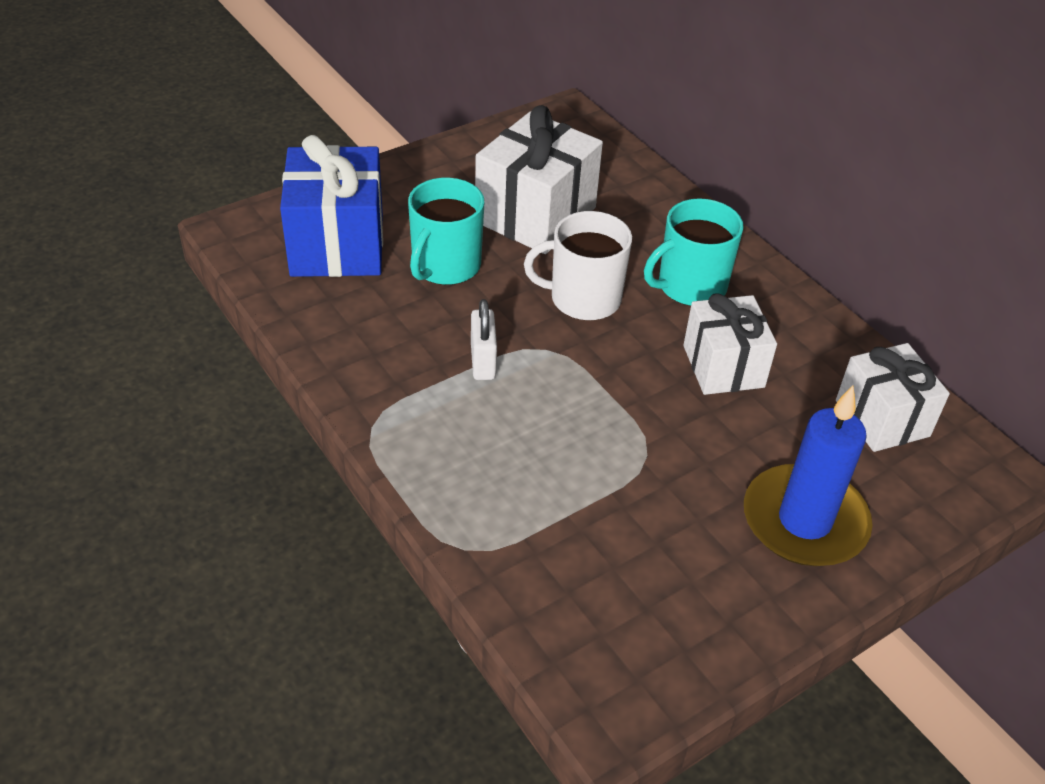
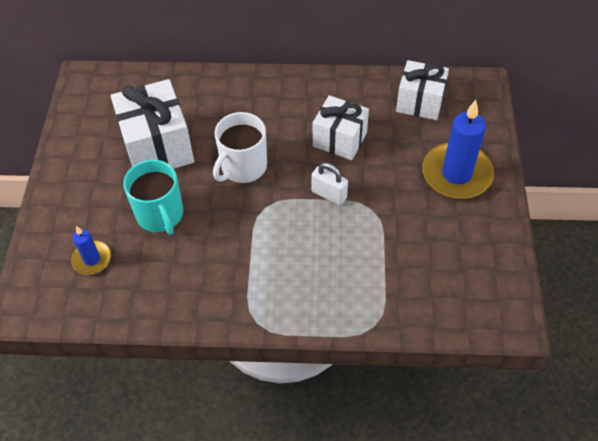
camera: 50 degrees left, 10 degrees up
(337, 245) = (92, 259): blue gift -> blue candle
(483, 361) = (251, 241): white padlock -> white padlock (329, 194)
(690, 286) = (274, 115): turquoise mug -> none

